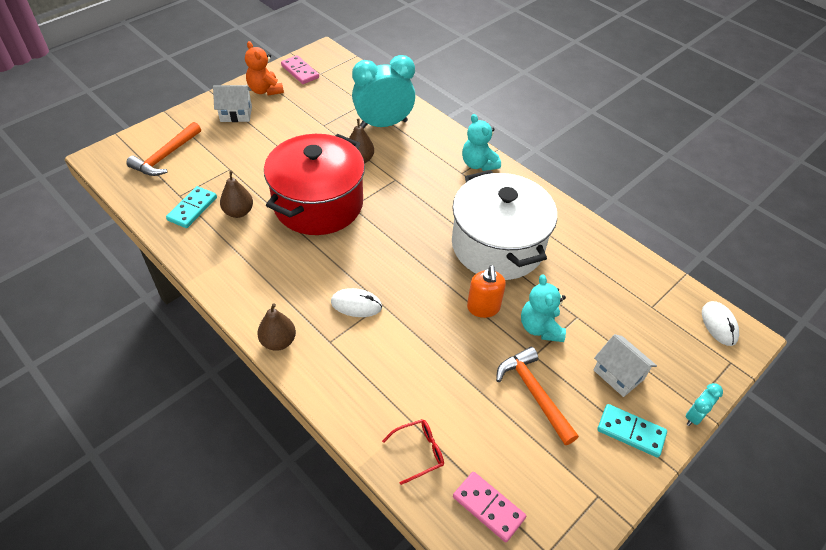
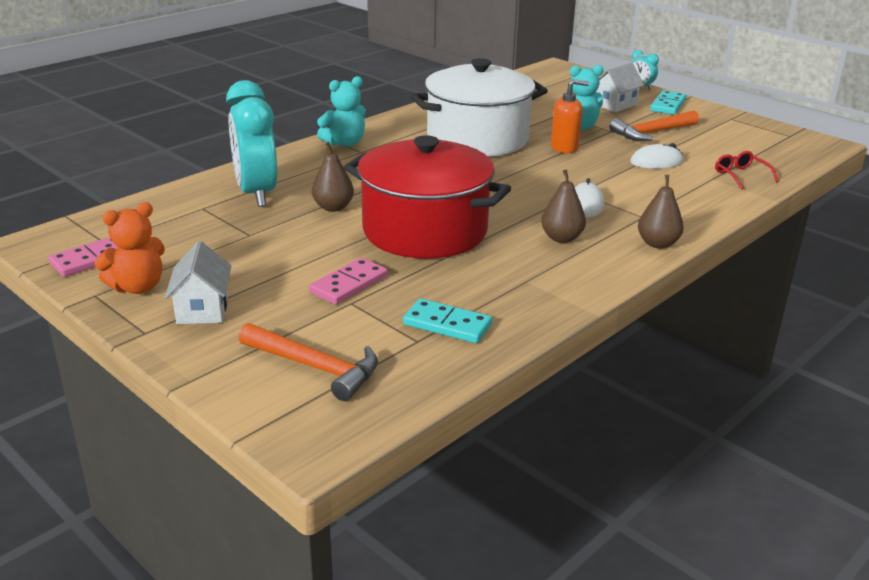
camera: 90 degrees left, 20 degrees down
(238, 212) = (448, 286): brown pear -> brown pear (561, 238)
(488, 507) = (770, 152): pink domino -> pink domino (349, 284)
(719, 325) = (547, 72): white mouse -> white mouse (656, 162)

